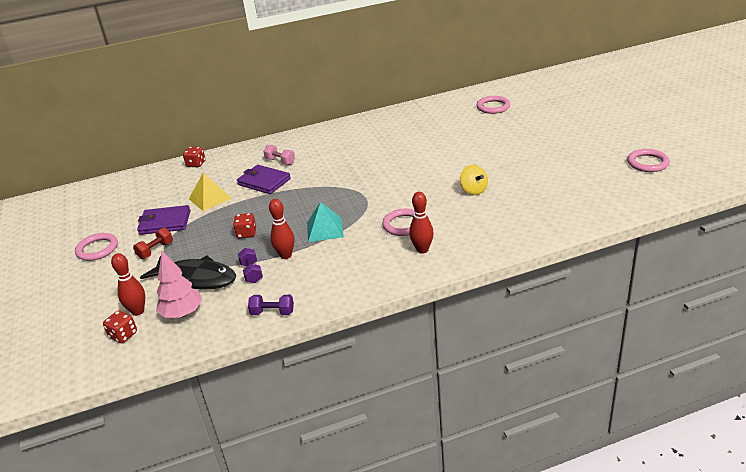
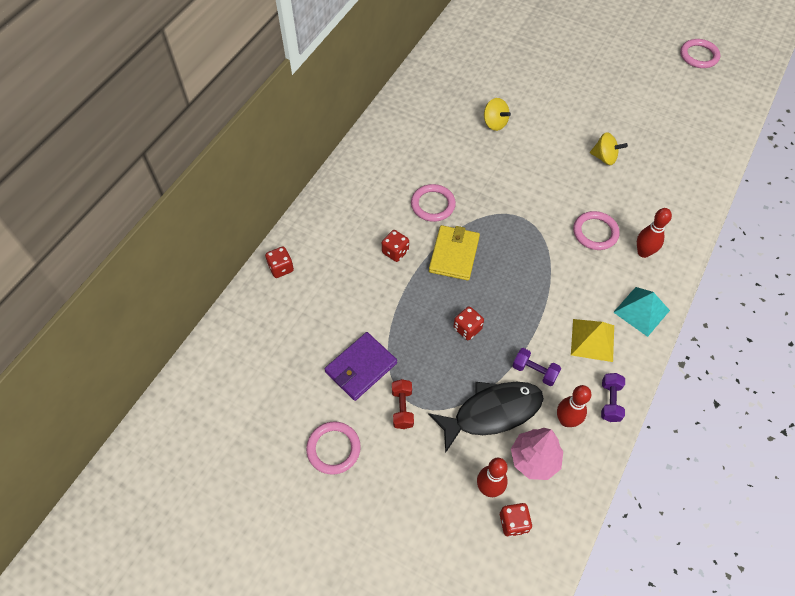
camera: 45 degrees left, 25 degrees up
(210, 198) = (366, 307): yellow pyramid -> yellow pyramid (592, 340)
(264, 182) = (395, 252): purple wallet -> red dice
(272, 313) = (610, 401): purple dumbbell -> purple dumbbell turned 45 degrees counterclockwise
(280, 161) = (375, 214): pink dumbbell -> none
(286, 255) = (539, 331): red bowling pin -> red bowling pin (566, 420)
(295, 197) = (454, 254): none -> yellow wallet
(325, 229) = (534, 278): turquoise pyramid -> turquoise pyramid (641, 311)
(421, 147) = (494, 123): none -> yellow spinning top
(493, 107) = (499, 36): pink ring -> pink ring (433, 205)

